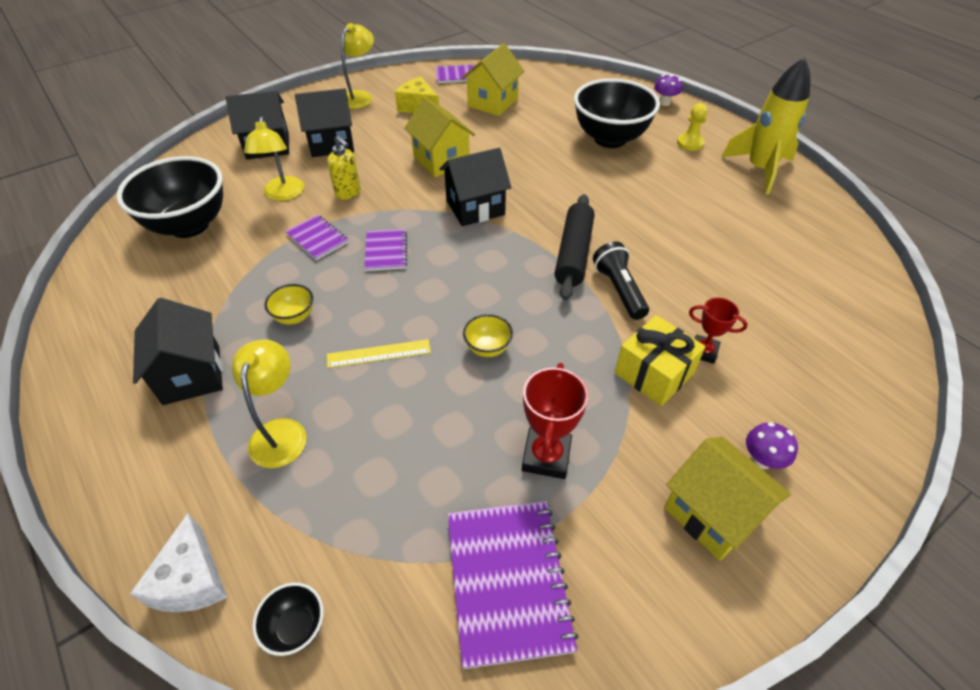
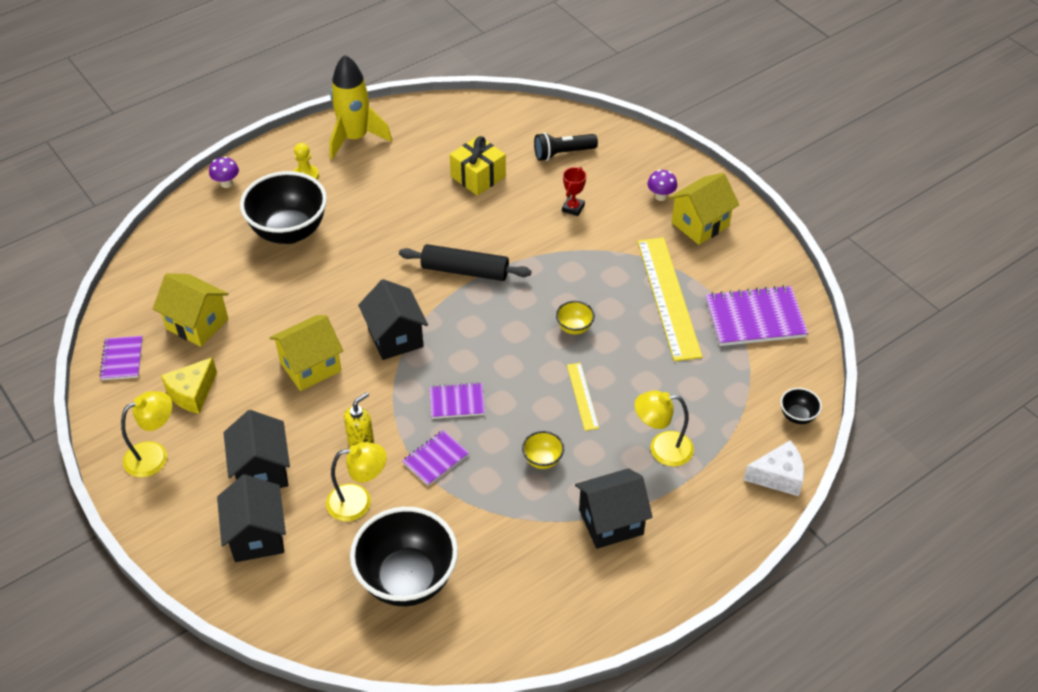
camera: 90 degrees left, 0 degrees up
(360, 97) = (154, 455): yellow lamp -> yellow lamp turned 120 degrees clockwise
(546, 456) = (668, 297): red trophy -> yellow ruler
(619, 290) = (509, 246): black flashlight -> black flashlight (563, 153)
(654, 373) = (594, 236): yellow gift -> yellow gift (478, 176)

